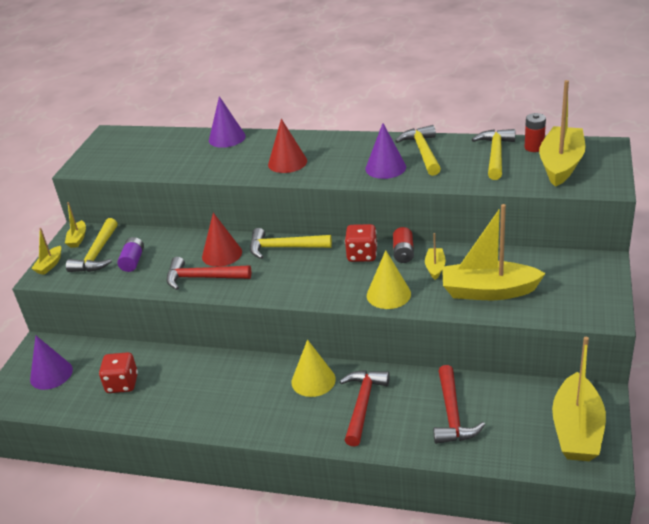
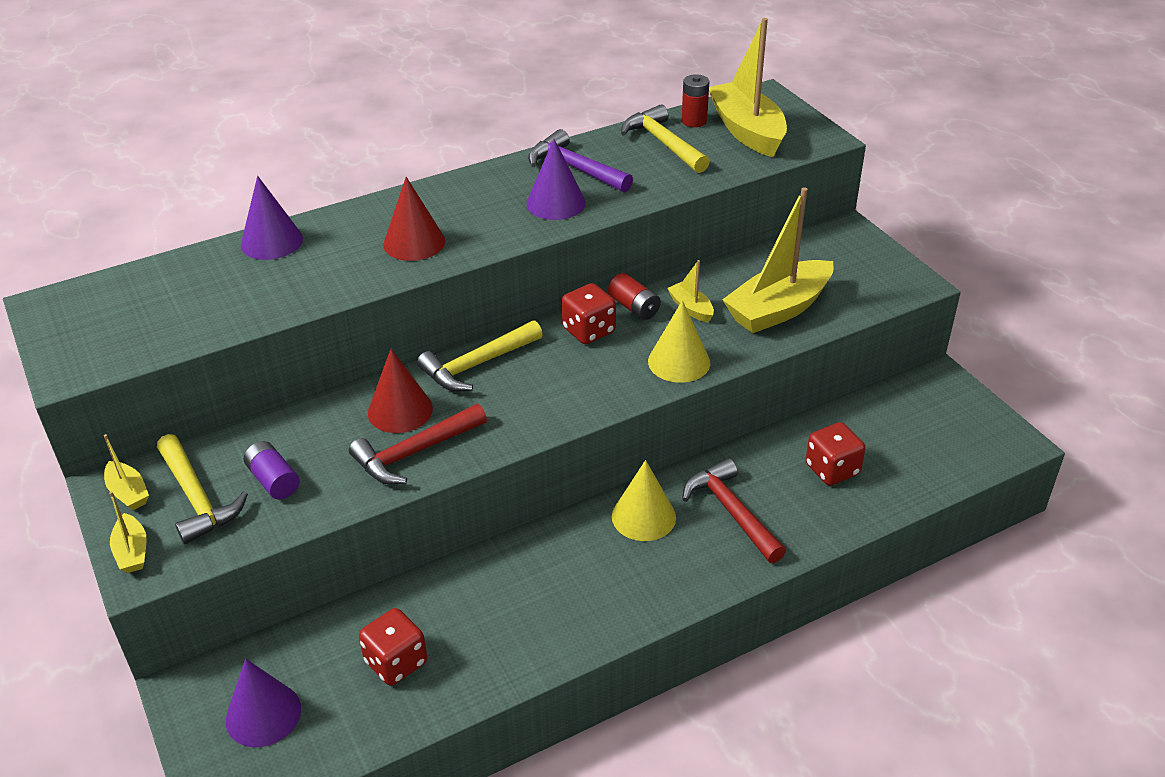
camera: 45 degrees left, 5 degrees up
(423, 152) = (575, 168): yellow hammer -> purple hammer
(452, 414) = (832, 469): red hammer -> red dice
(577, 430) = (957, 421): yellow boat -> none

